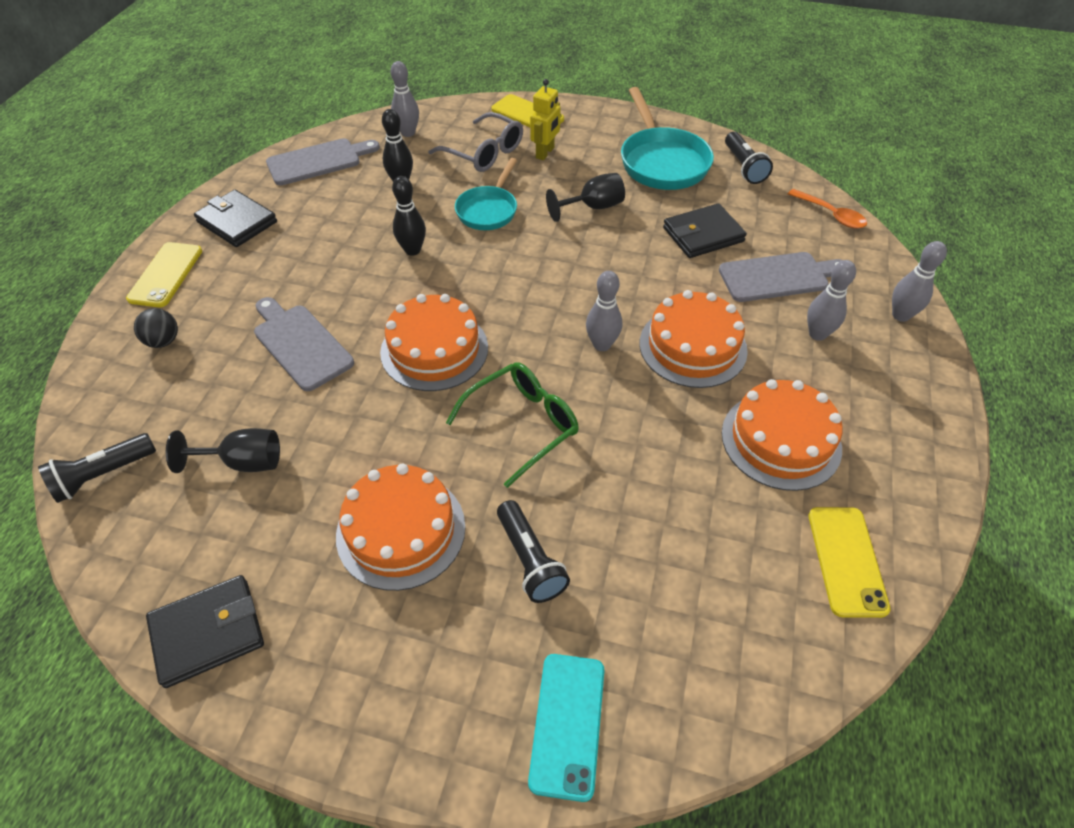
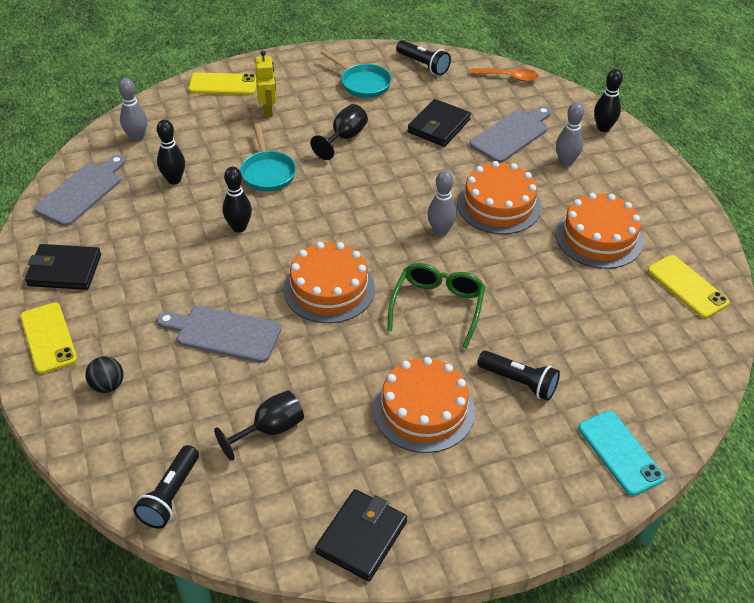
camera: 35 degrees left, 5 degrees down
(483, 152) = (218, 129): grey glasses -> none
(662, 162) = (362, 83): turquoise pan -> turquoise pan, size x0.64
(900, 315) = (603, 128): grey bowling pin -> black bowling pin

